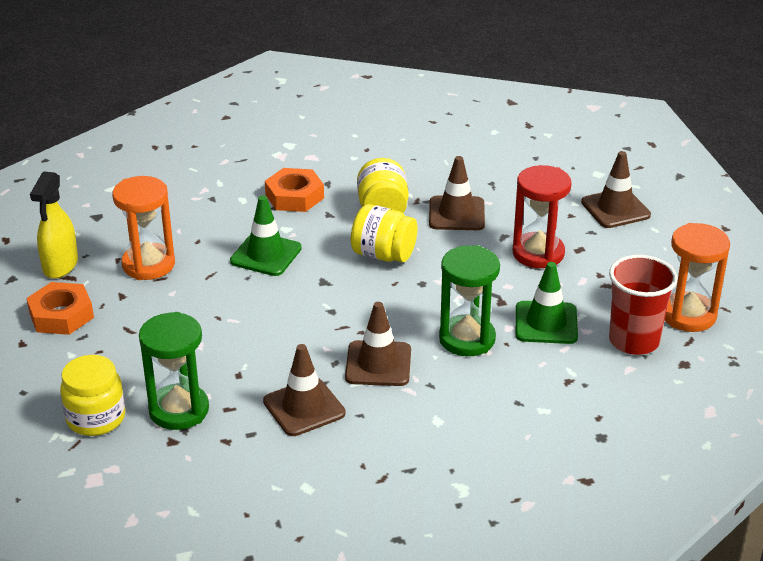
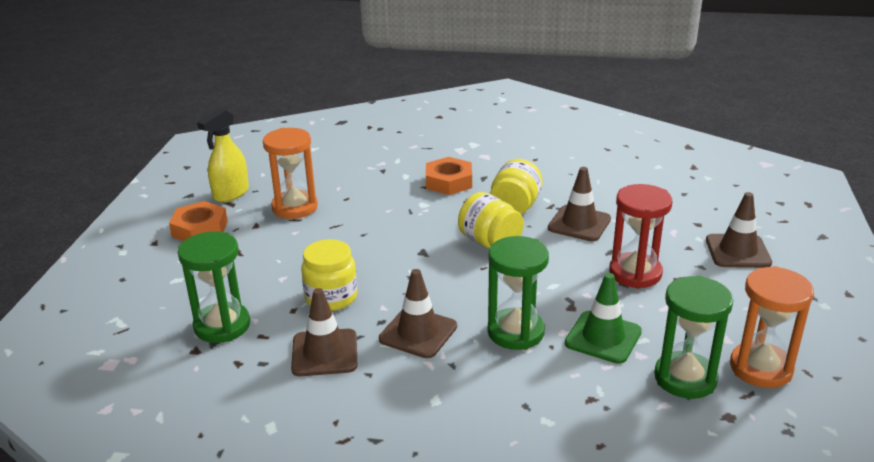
camera: 25 degrees right, 5 degrees down
(96, 418) = (154, 314): yellow jar -> yellow jar (331, 297)
(266, 255) = (391, 220): green traffic cone -> none
(634, 341) = (685, 378): red cup -> green hourglass

